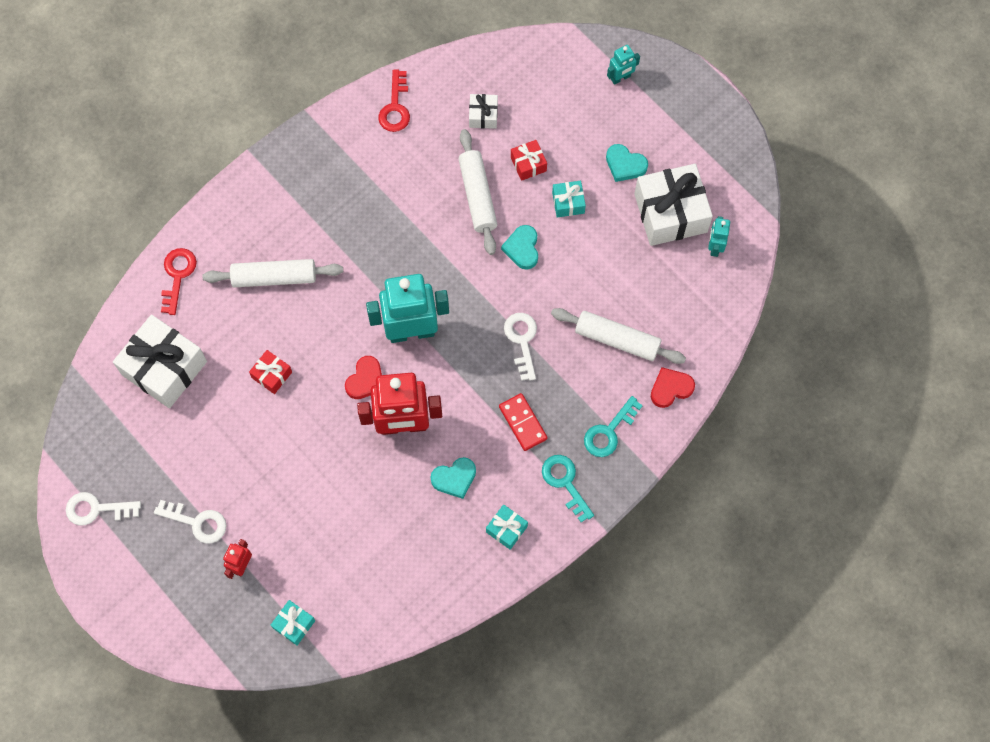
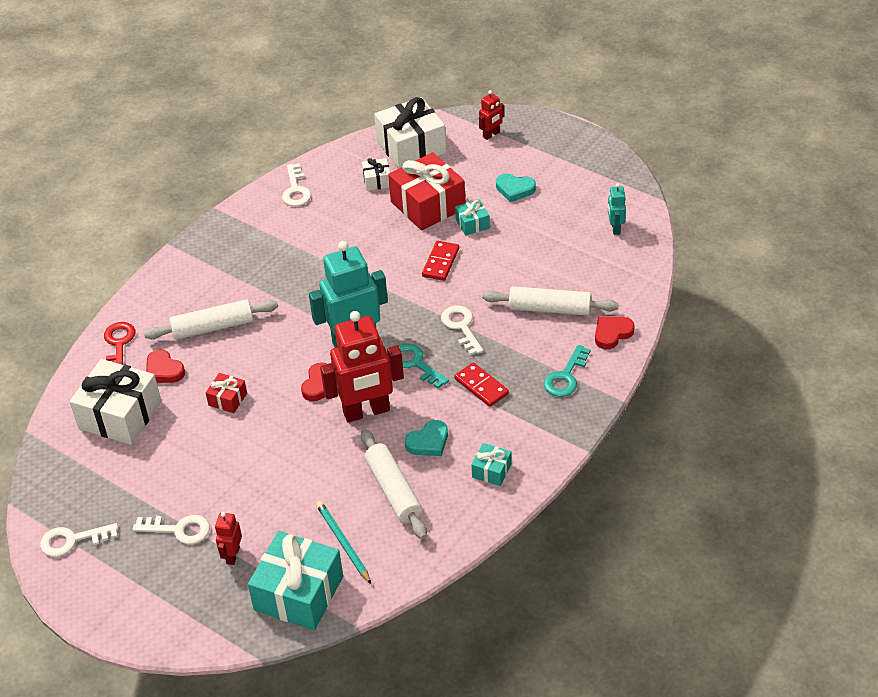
camera: 10 degrees left, 25 degrees down
(216, 321) = (164, 370): none -> red heart
(294, 624) = (299, 593): turquoise gift -> turquoise gift, size x2.11
(346, 577) = (343, 543): none -> turquoise pencil
(395, 107) = (296, 190): red key -> white key
(478, 196) = (388, 235): white rolling pin -> white rolling pin (393, 490)
(522, 248) = (441, 262): turquoise heart -> red domino
(528, 164) = (428, 205): red gift -> red gift, size x2.11
(565, 483) = (537, 423): turquoise key -> turquoise key (415, 364)
(620, 78) = (491, 135): turquoise robot -> red robot
(670, 213) = (567, 213): white gift -> white gift (411, 147)

